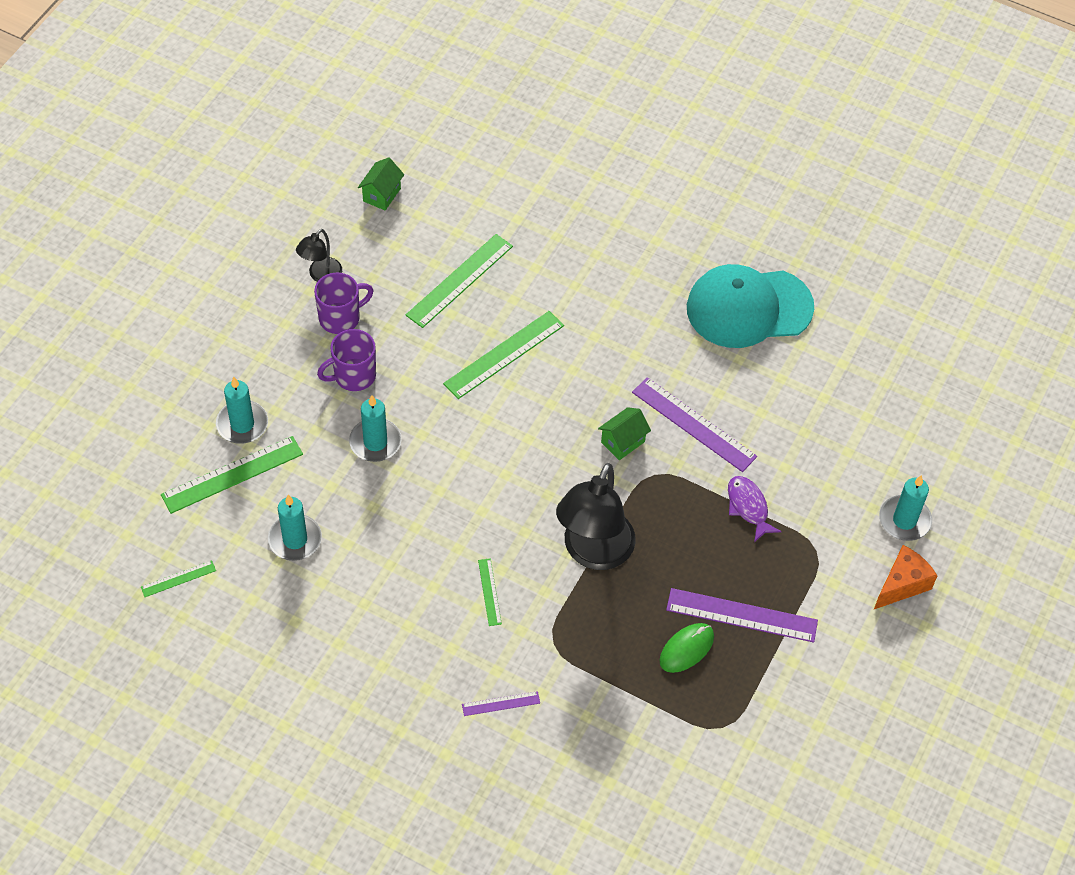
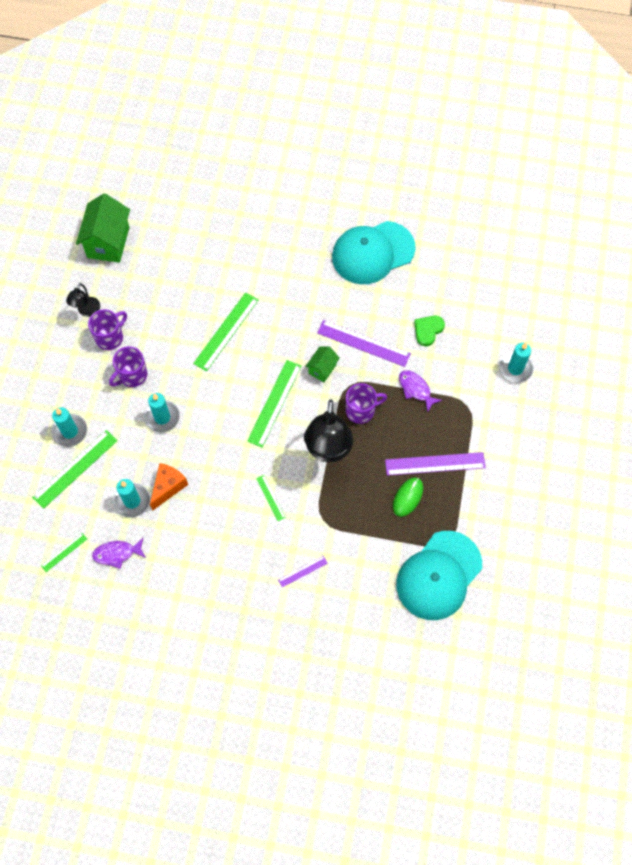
camera: 15 degrees left, 10 degrees up
(250, 602) = (117, 553): none -> purple fish
(382, 195) = (108, 242): green house -> green house, size x1.90
(459, 280) = (180, 288): green ruler -> green ruler (274, 403)
(659, 513) = (361, 411): none -> purple mug
(695, 768) = (439, 575): none -> turquoise cap
(793, 433) = (428, 330): none -> green heart
(902, 584) = (527, 412): orange cheese -> orange cheese (168, 487)

